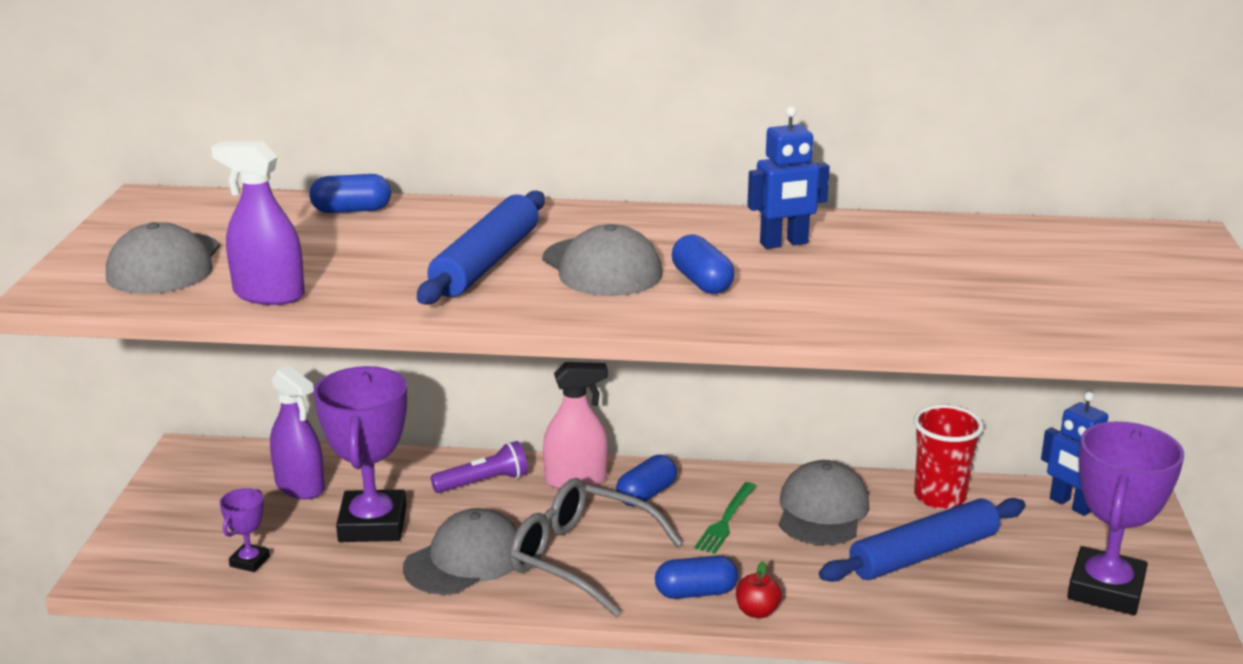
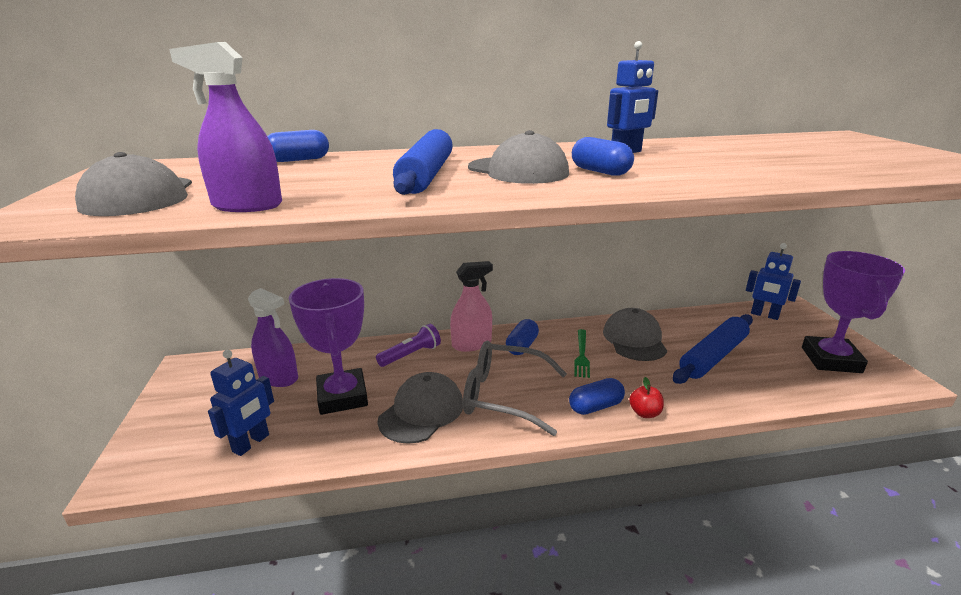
camera: 15 degrees left, 0 degrees up
(250, 561) = (251, 443): purple trophy -> blue robot
(939, 497) = (692, 321): red cup -> none

